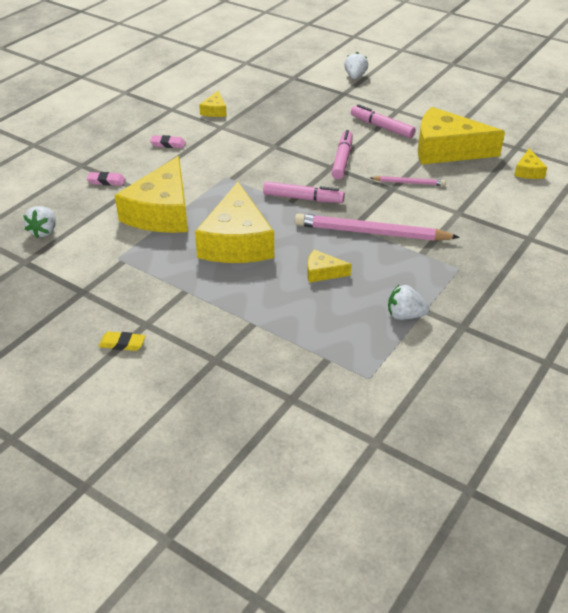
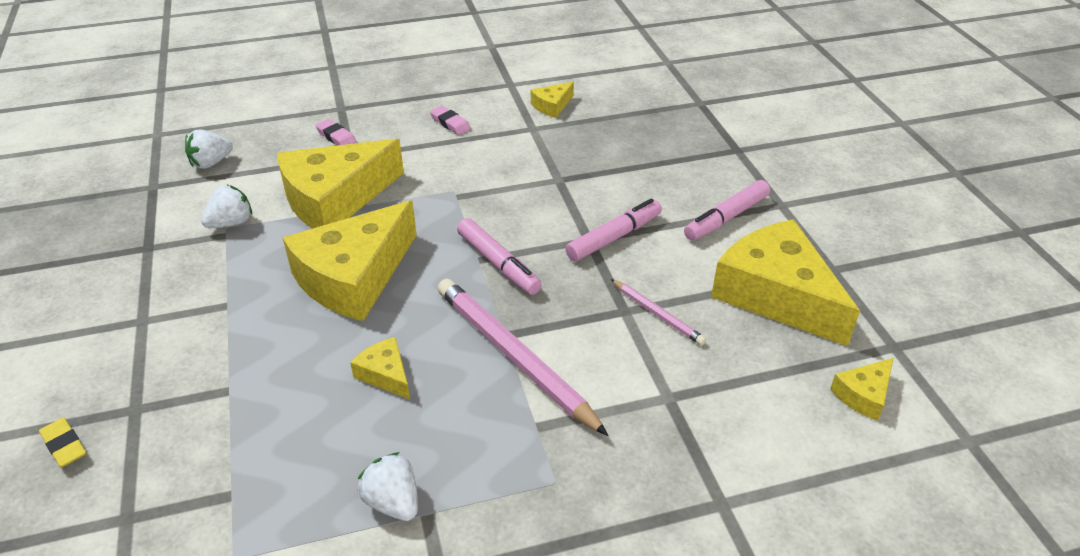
camera: 40 degrees right, 0 degrees up
(122, 344) = (93, 329): yellow eraser -> yellow eraser (64, 445)
(355, 77) = (783, 134): white strawberry -> white strawberry (231, 223)
(381, 127) = (726, 218): pink marker -> pink marker turned 120 degrees counterclockwise

